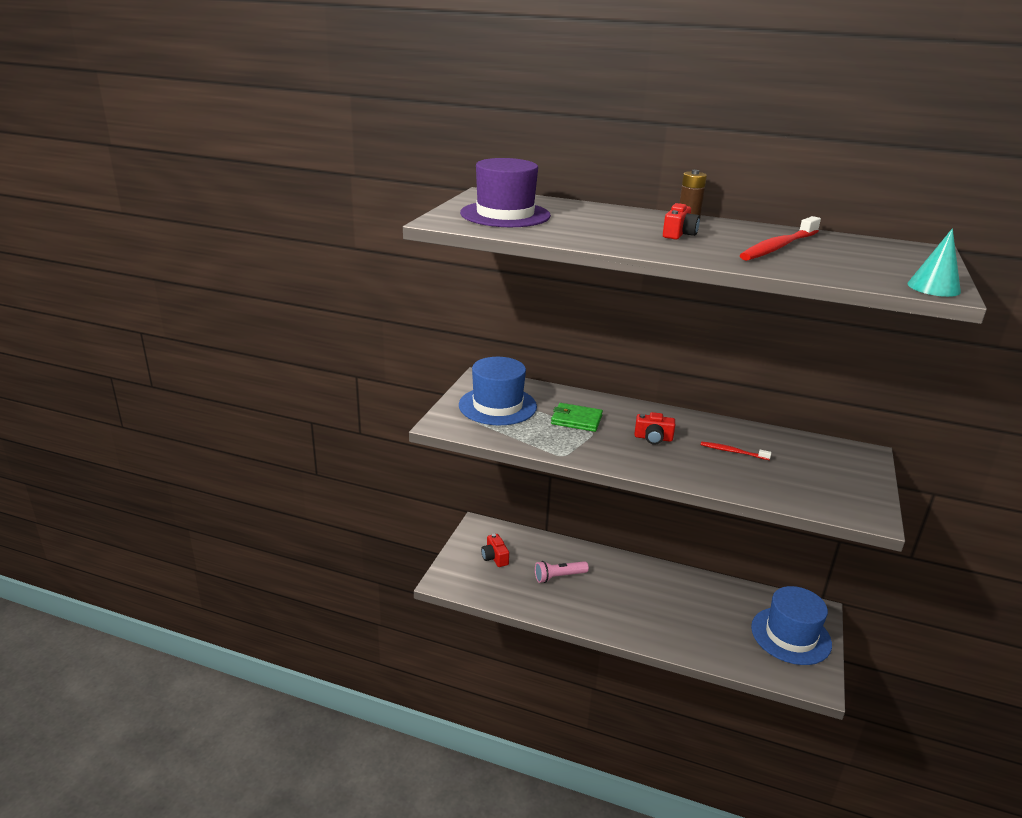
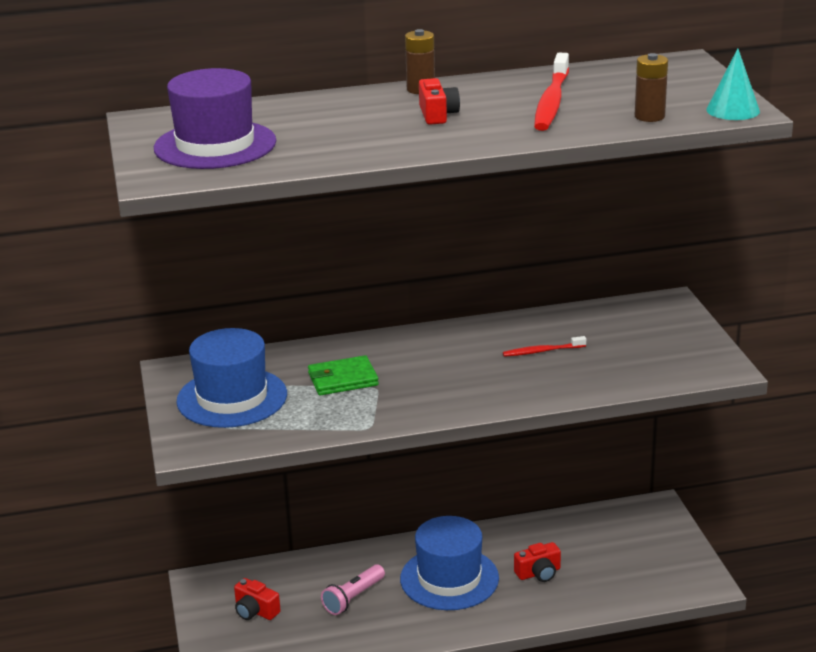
camera: 30 degrees left, 0 degrees up
(653, 438) = (447, 368): red camera -> red camera (538, 573)
(791, 635) = (647, 546): blue hat -> blue hat (449, 578)
(849, 274) = (649, 116): none -> brown battery

